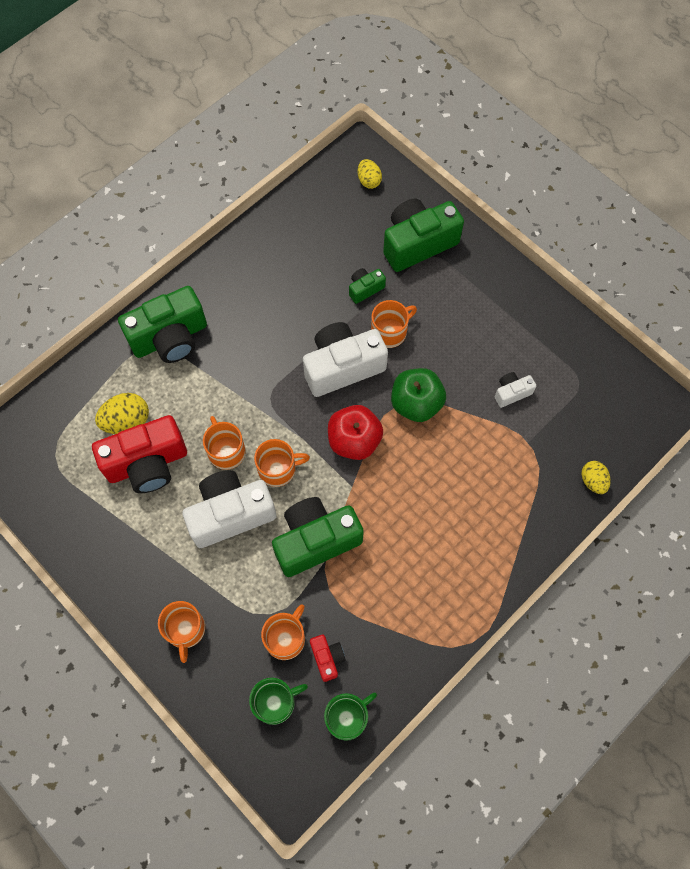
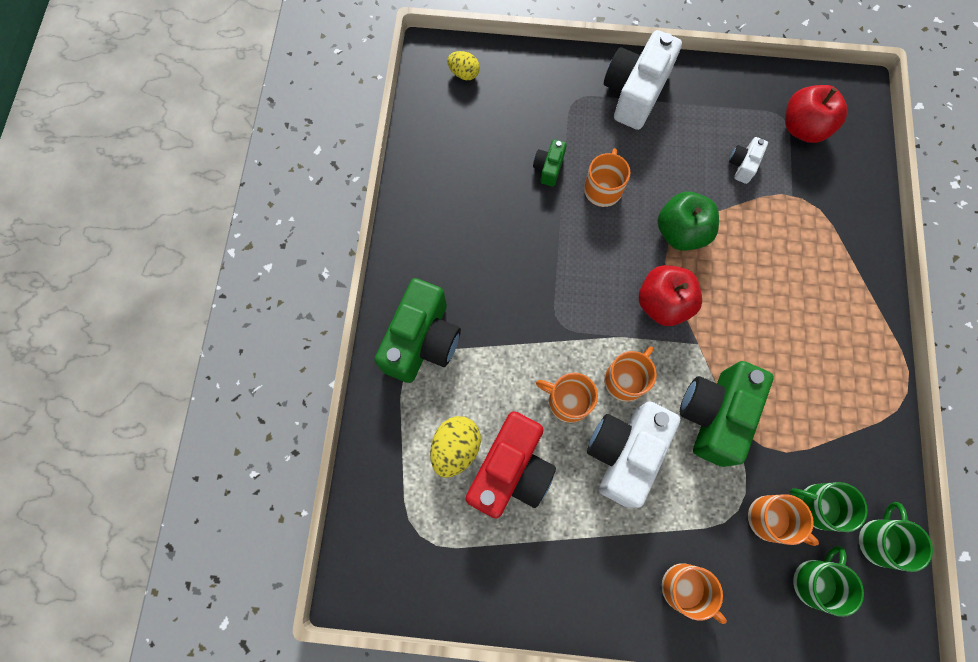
camera: 40 degrees left, 5 degrees up
(285, 638) = (770, 519): orange mug -> orange mug turned 135 degrees clockwise
(327, 658) = (818, 506): red camera -> green mug
(342, 367) = (594, 248): white camera -> white camera (635, 93)
(418, 243) = (555, 98): green camera -> none
(587, 401) = (802, 128): none -> red apple
(593, 481) = (866, 188): yellow egg -> none

